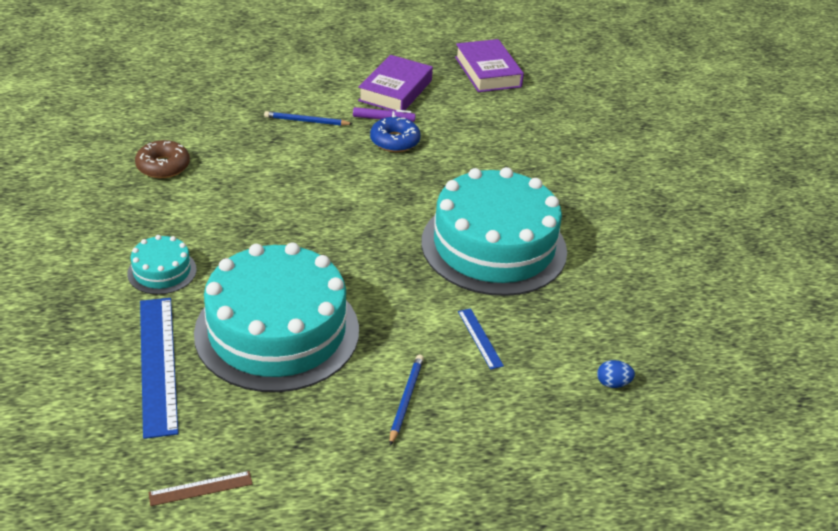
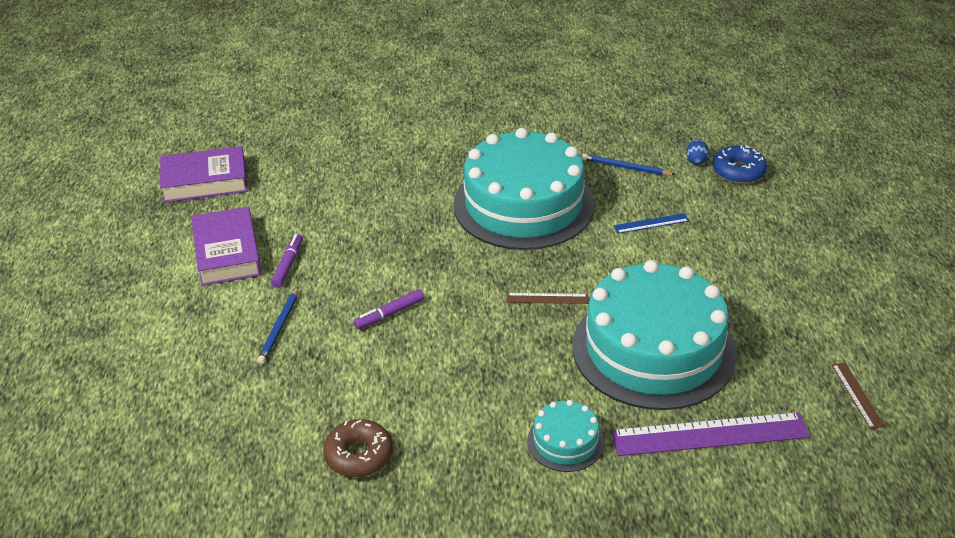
camera: 80 degrees left, 0 degrees up
(158, 364) = (709, 434): blue ruler -> purple ruler
(324, 173) = (390, 314): none -> purple marker
(349, 261) = (547, 298): none -> brown ruler
(394, 141) = (335, 258): blue donut -> blue donut (738, 171)
(395, 90) = (227, 253): purple book -> purple book turned 45 degrees clockwise
(405, 399) = (731, 270): blue pencil -> blue pencil (625, 168)

